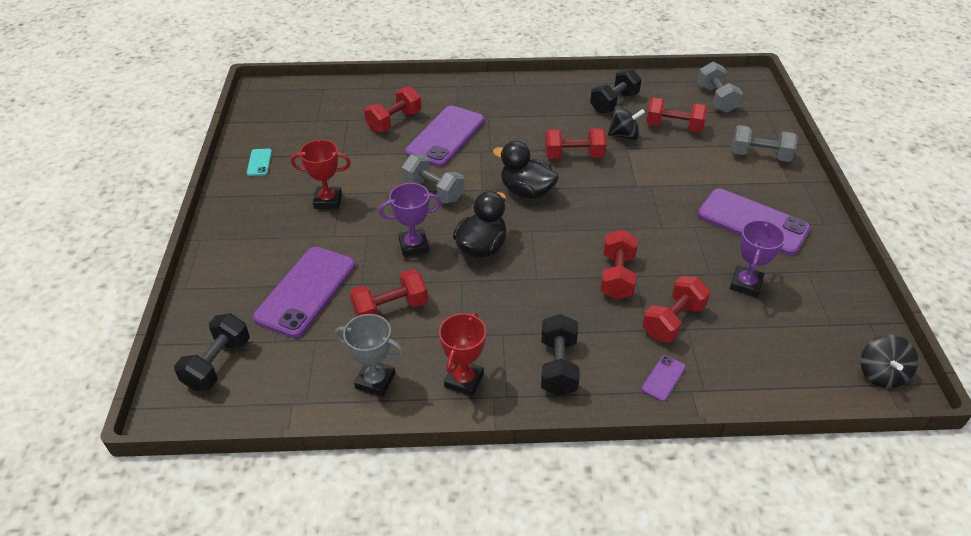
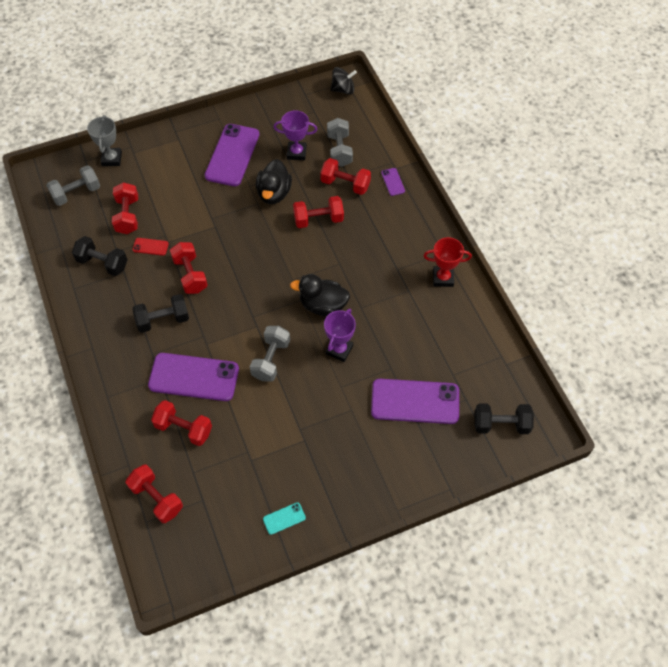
camera: 110 degrees left, 15 degrees up
(328, 201) = (313, 434): red trophy -> none
(375, 381) = (467, 325): grey trophy -> grey trophy (112, 159)
(390, 309) = (406, 340): red dumbbell -> red dumbbell (157, 498)
(413, 245) = (339, 350): purple trophy -> purple trophy turned 60 degrees clockwise
(526, 191) = (248, 295): black duck -> black duck (274, 193)
(558, 366) = (409, 233): black dumbbell -> black dumbbell (163, 320)
(624, 135) = (150, 247): black spinning top -> red phone
(663, 378) = (393, 182): purple phone -> purple phone turned 60 degrees clockwise
(759, 155) = (151, 158): grey dumbbell -> grey dumbbell (339, 150)

